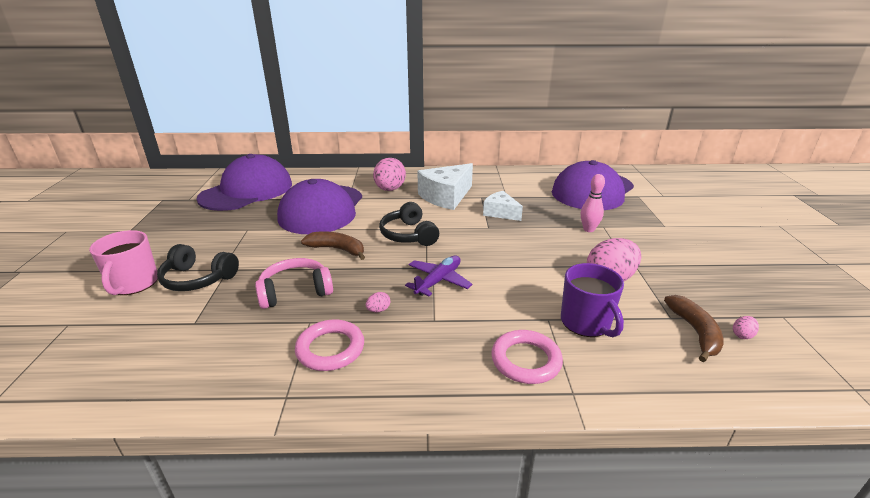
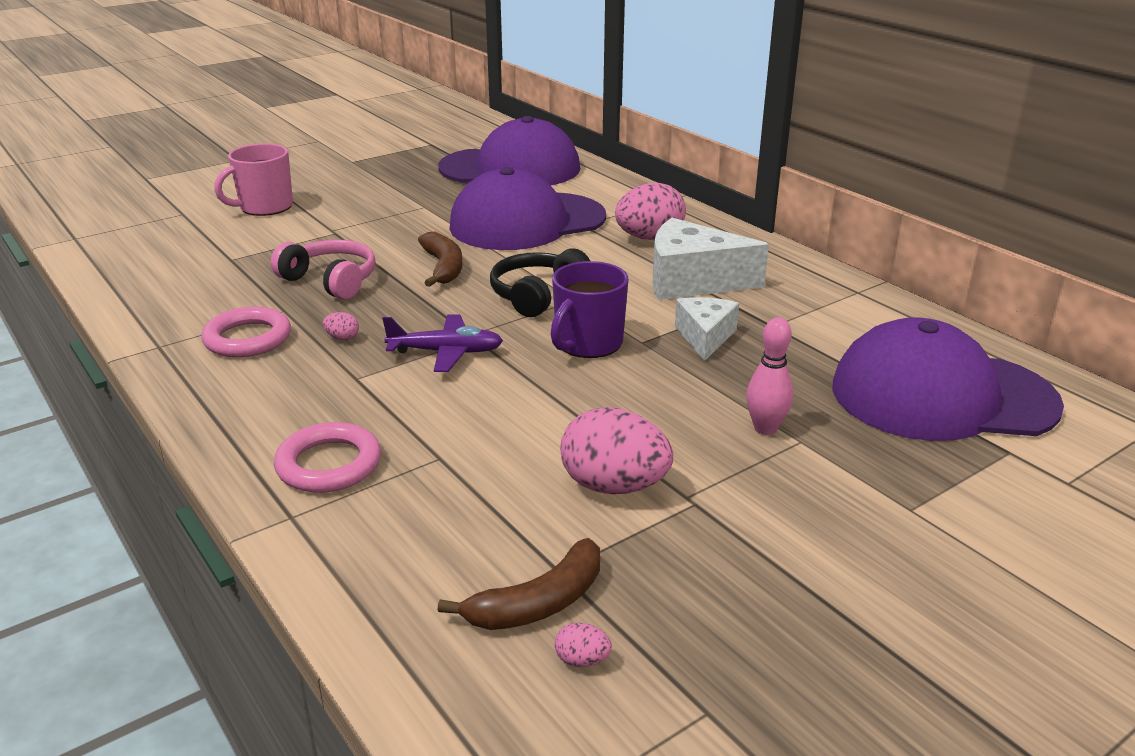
camera: 55 degrees right, 0 degrees up
(198, 279) = (302, 228): black headphones -> none
(586, 323) = (460, 491): purple mug -> purple mug (587, 344)

